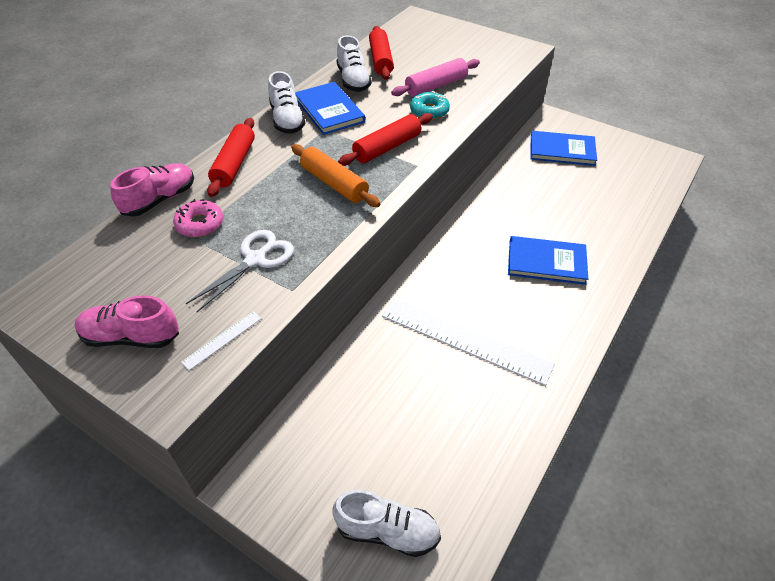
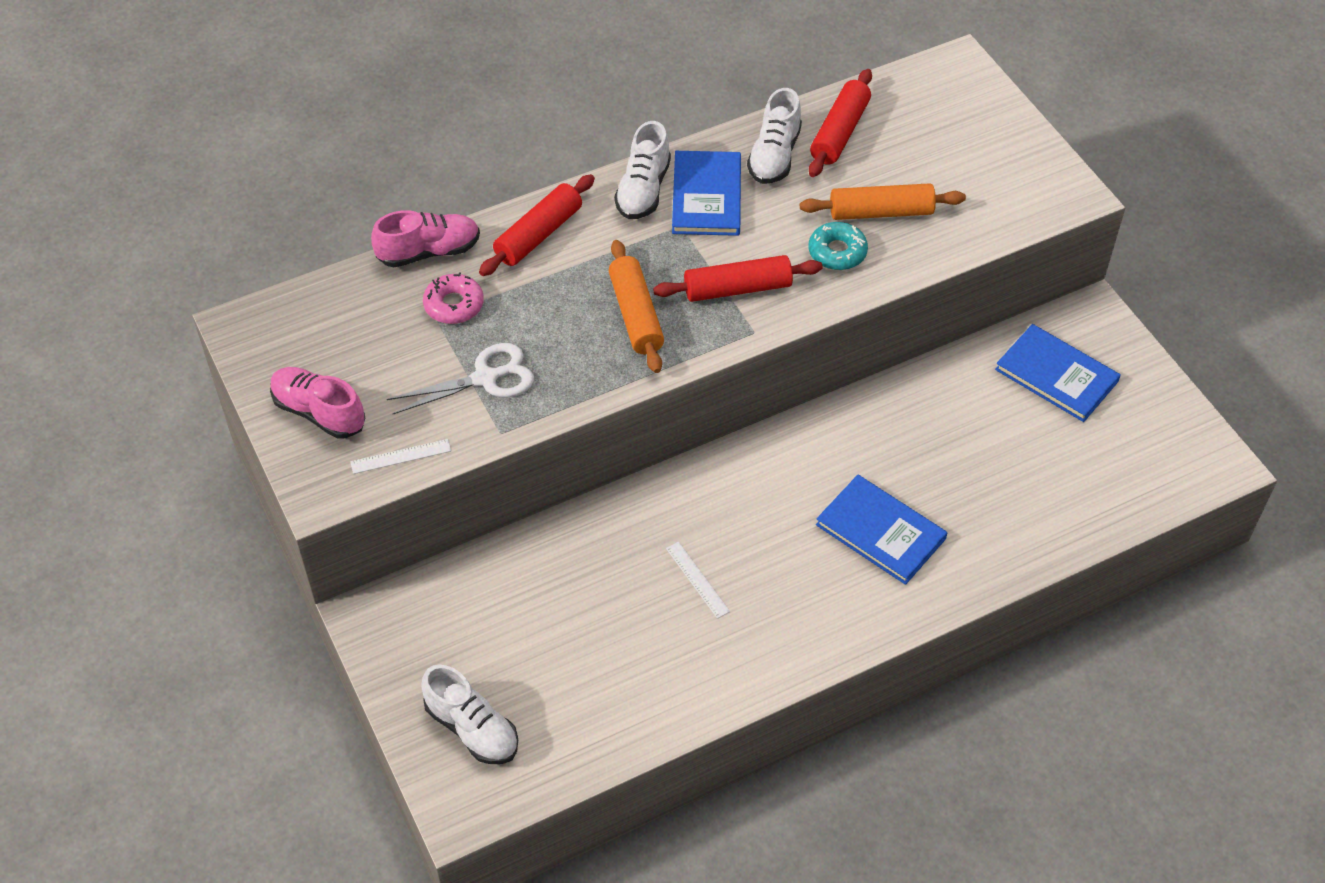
camera: 30 degrees right, 5 degrees up
(436, 86) = (881, 212): pink rolling pin -> orange rolling pin
(465, 340) = (697, 579): white ruler -> white ruler, size x0.41

